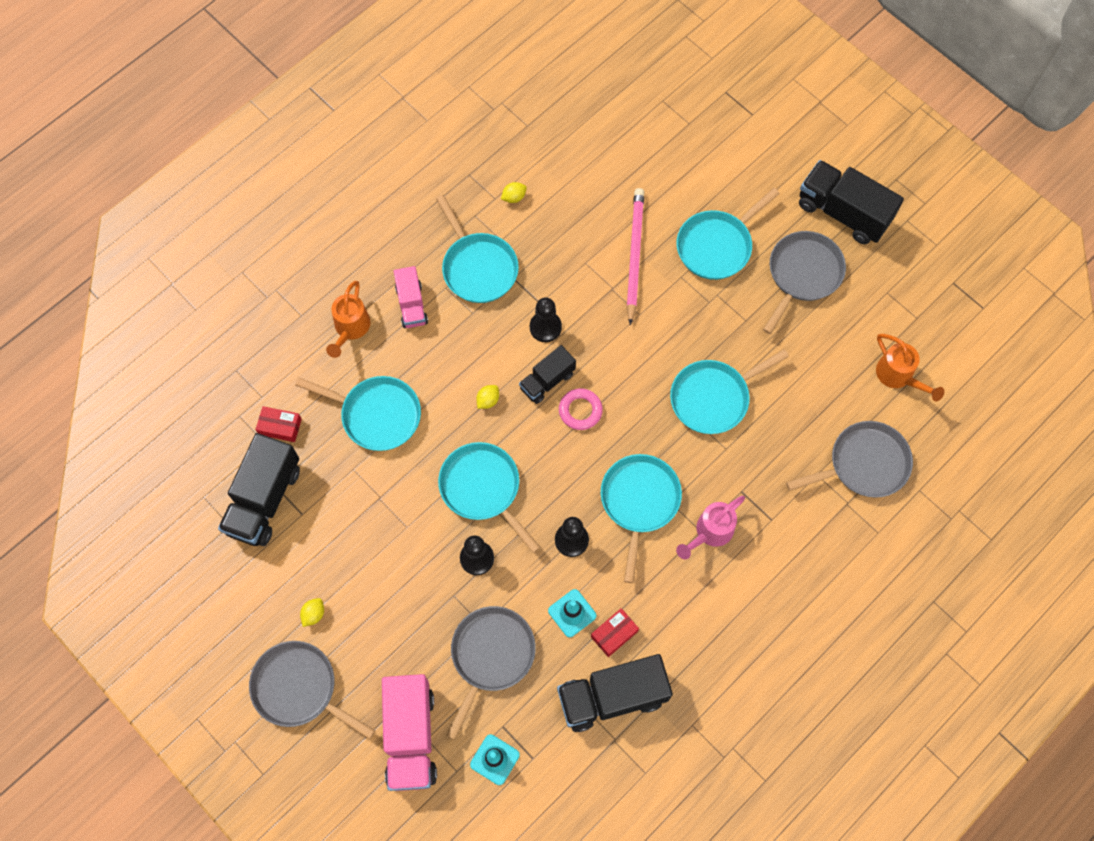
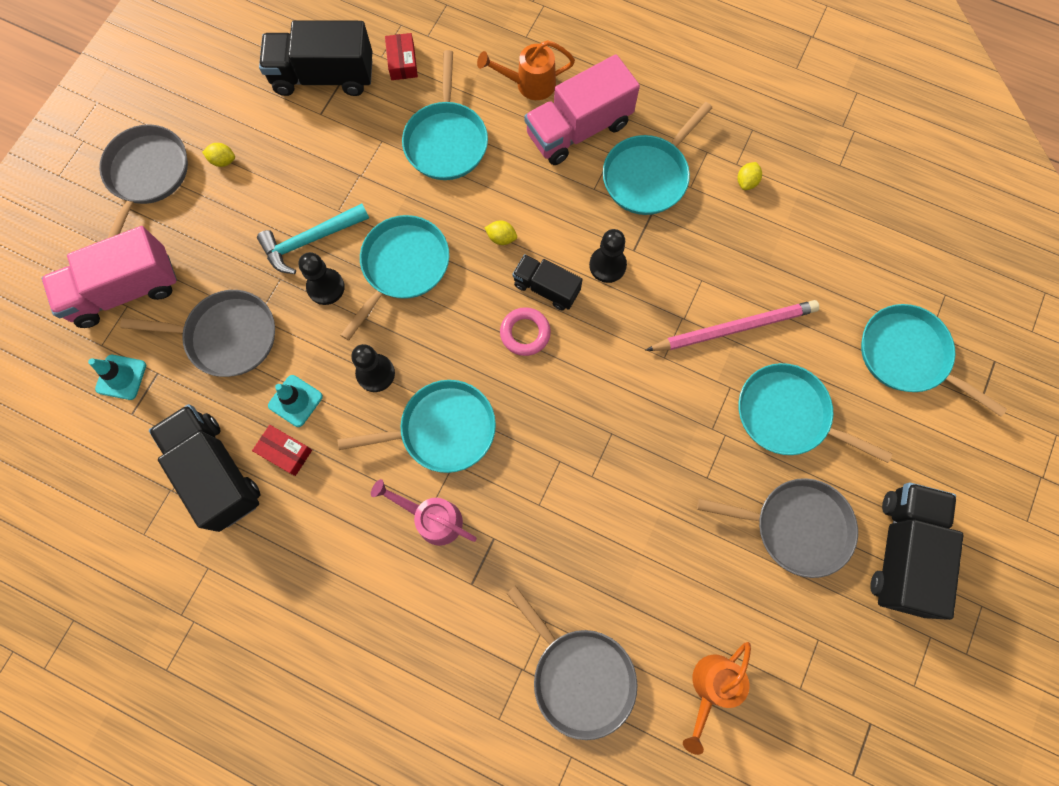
camera: 70 degrees right, 5 degrees up
(411, 305) = (578, 129): pink truck -> pink truck, size x1.71
(427, 559) = (310, 240): none -> turquoise hammer
(514, 197) = (746, 182): yellow lemon -> yellow lemon turned 75 degrees clockwise
(713, 398) = (595, 471): turquoise pan -> turquoise pan (907, 356)

